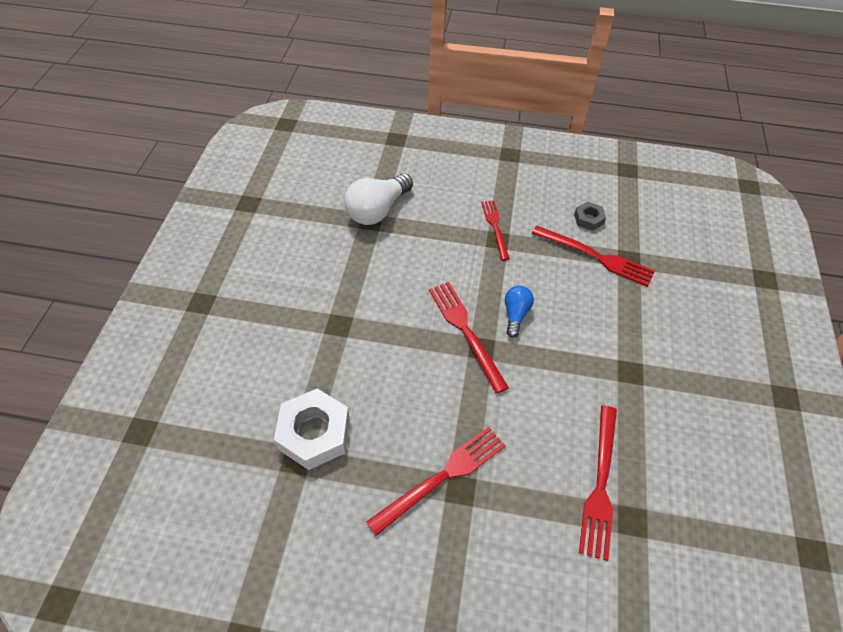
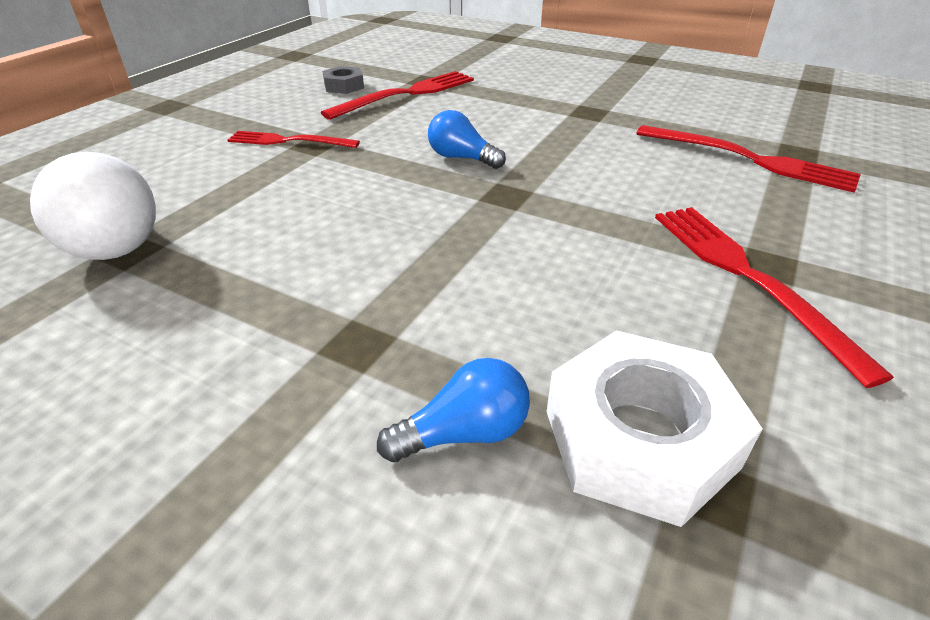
camera: 70 degrees left, 15 degrees down
(302, 374) = (464, 433): none -> blue light bulb
(465, 331) = (467, 201): red fork -> none

